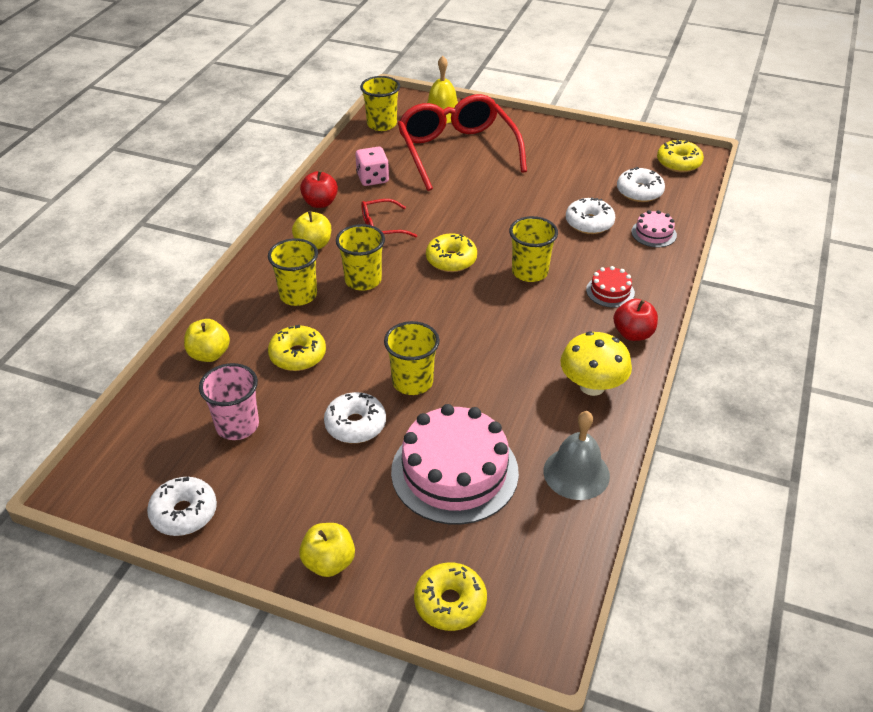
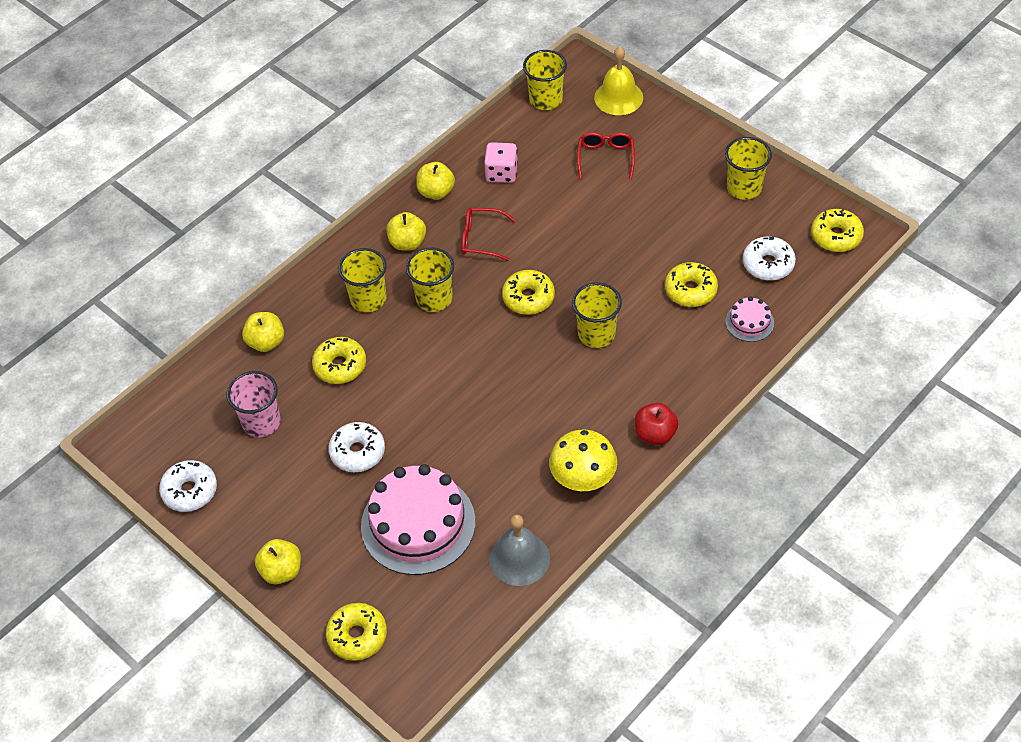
camera: 25 degrees right, 10 degrees up
(320, 203) = (436, 192): red apple -> yellow apple
(412, 382) = (426, 424): yellow cup -> yellow cup (744, 188)
(457, 151) = (606, 158): red glasses -> red glasses, size x0.46
(589, 223) = (690, 290): white donut -> yellow donut
(610, 291) = (662, 379): red cake -> none

